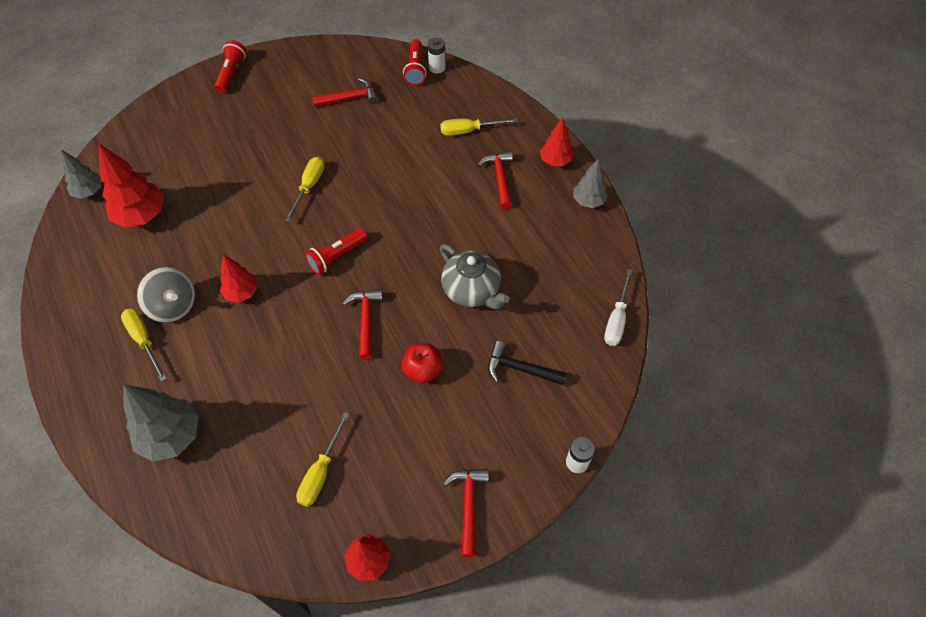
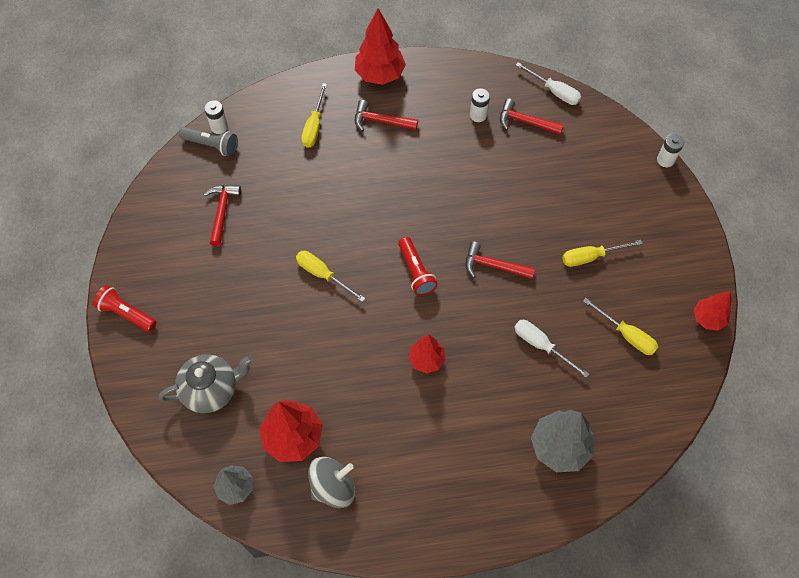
camera: 70 degrees left, 5 degrees up
(144, 340) = (449, 456): yellow screwdriver -> yellow screwdriver (591, 257)
(173, 306) = (419, 423): grey spinning top -> grey spinning top (333, 487)
(284, 389) = (541, 345): none -> white screwdriver
(415, 69) = (212, 145): red flashlight -> grey flashlight
(423, 370) = (556, 237): red apple -> none
(468, 506) = (681, 240): red hammer -> red hammer (525, 122)
(472, 291) = (492, 179): grey teapot -> grey teapot (211, 389)
(520, 369) = (577, 169): black hammer -> none
(547, 256) = (478, 115): none -> white battery
(555, 161) = (380, 75): red tree -> red tree, size x1.63
(588, 201) = (433, 68): grey tree -> none

